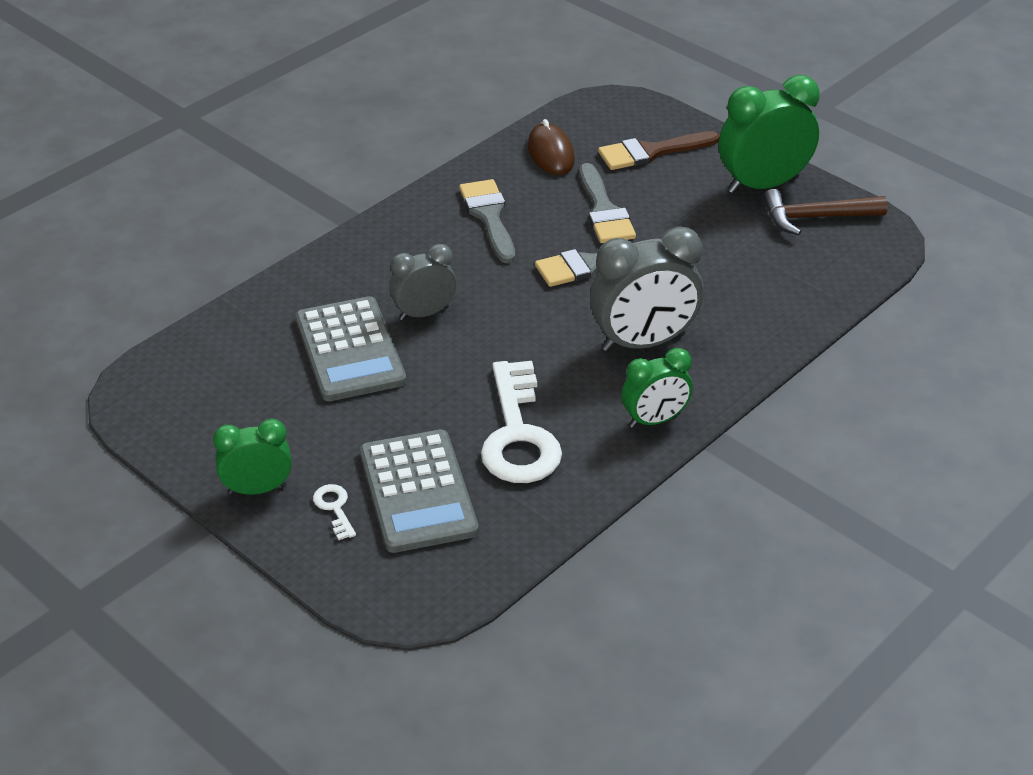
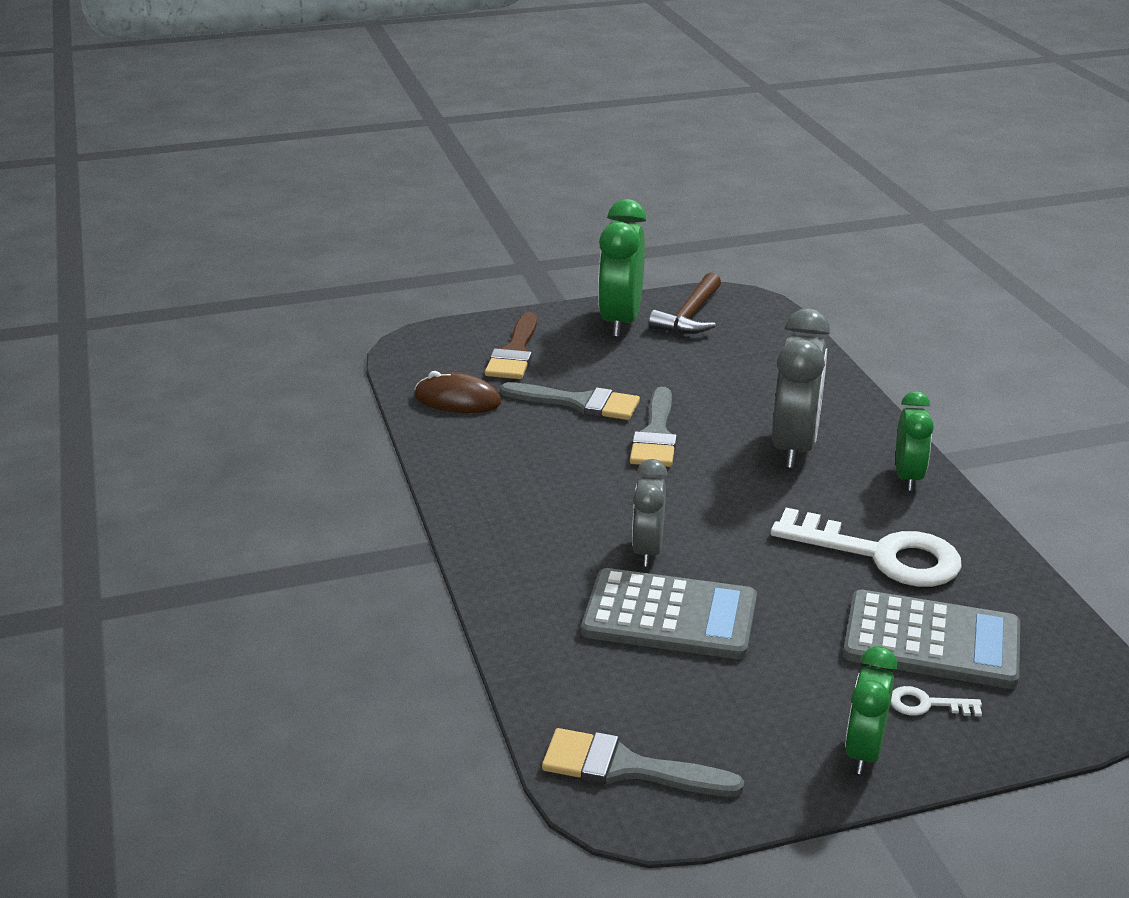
camera: 60 degrees left, 10 degrees down
(489, 217) = (524, 464): grey brush -> grey brush (626, 768)

